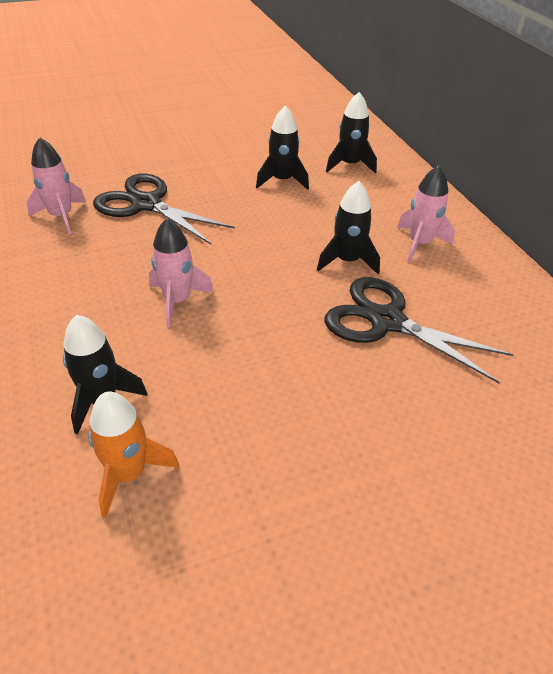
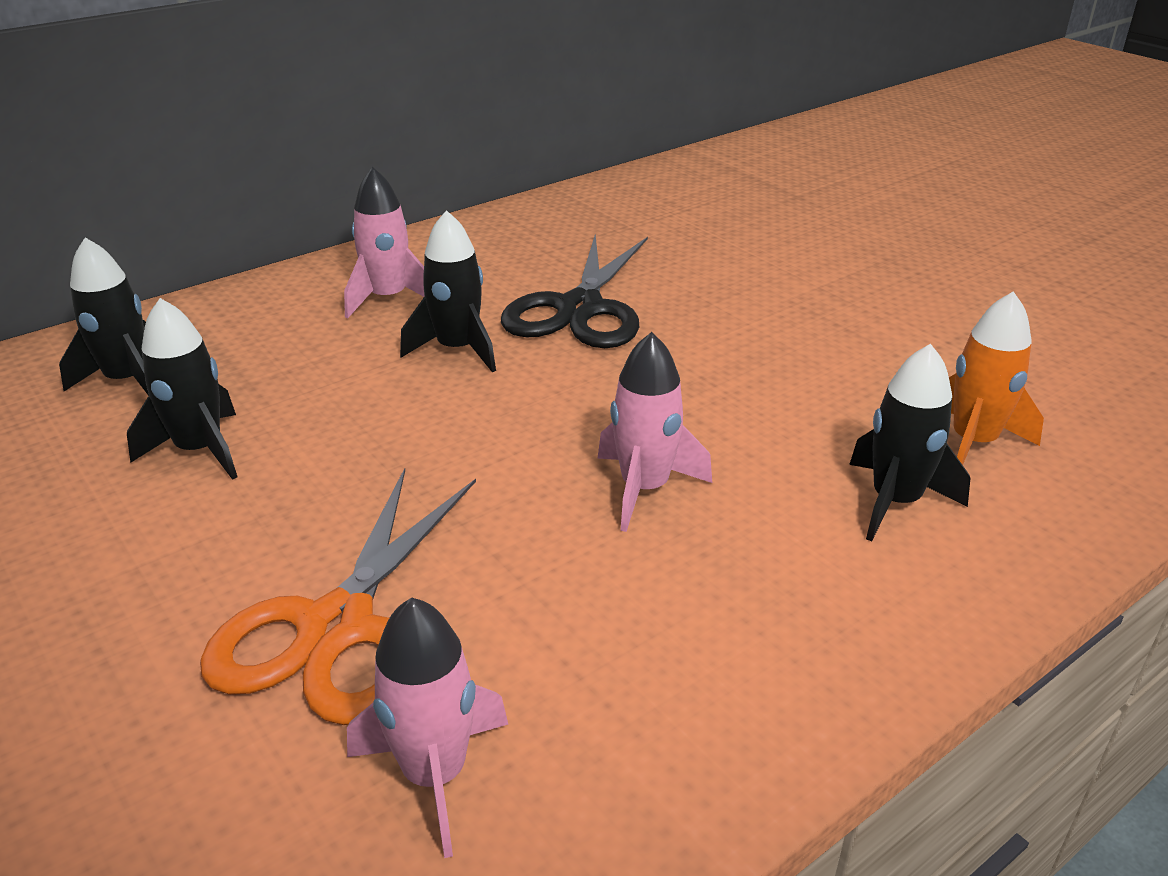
camera: 105 degrees left, 10 degrees down
(146, 204) = (336, 627): black scissors -> orange scissors

